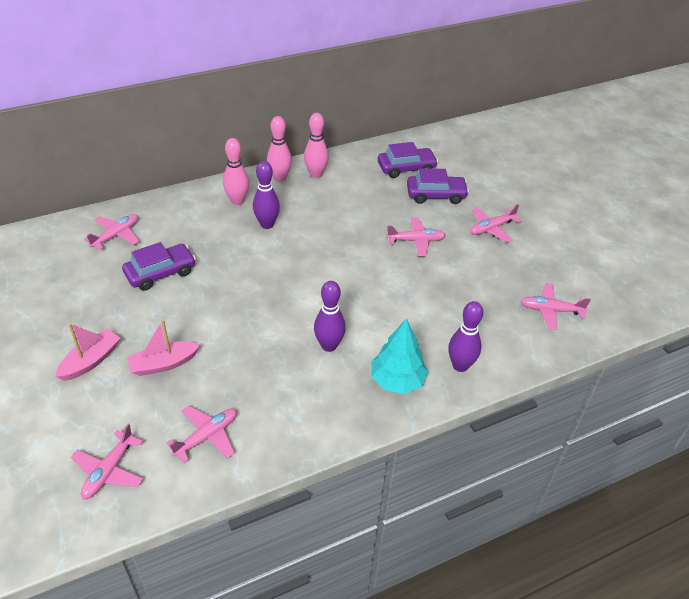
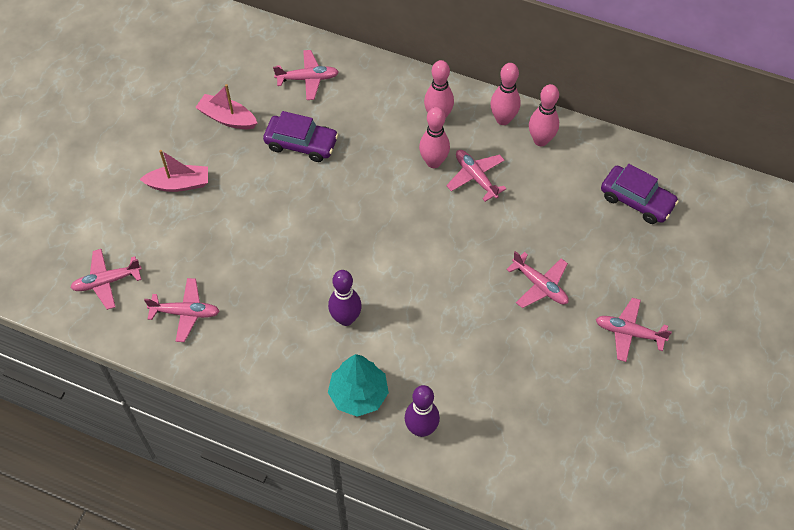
camera: 50 degrees right, 15 degrees up
(163, 364) = (219, 229): pink boat -> pink boat (227, 118)
(267, 224) = (433, 162): purple bowling pin -> pink bowling pin
(436, 195) = (625, 253): purple car -> none
(550, 310) = (566, 456): pink plane -> pink plane (476, 177)

